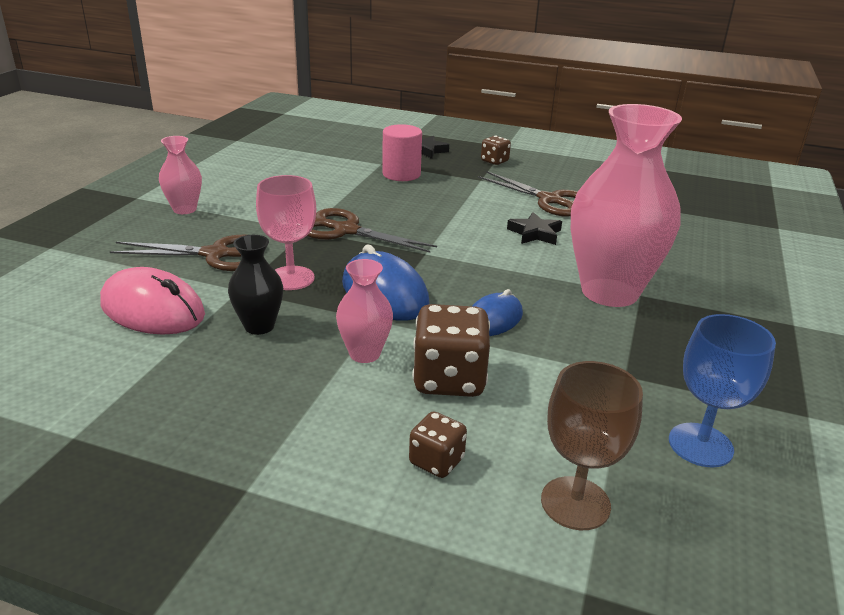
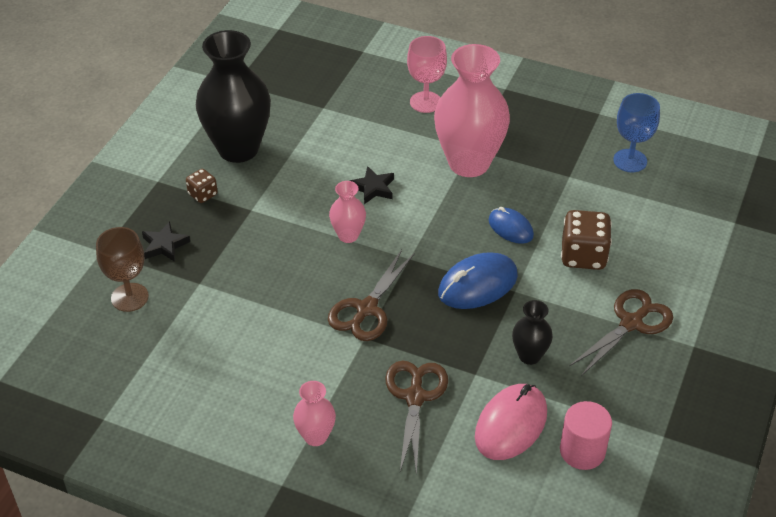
camera: 85 degrees left, 15 degrees up
(291, 278) = (456, 342): pink goblet -> pink goblet (425, 102)
(365, 354) = (559, 296): pink vase -> pink vase (348, 235)
(401, 174) = (233, 267): pink cylinder -> pink cylinder (582, 451)
(436, 461) = (659, 266): brown dice -> none
(550, 200) = (304, 169): brown scissors -> brown scissors (631, 323)
(565, 172) = (238, 149): none -> black vase
(575, 503) = (681, 216): brown goblet -> brown goblet (129, 297)

